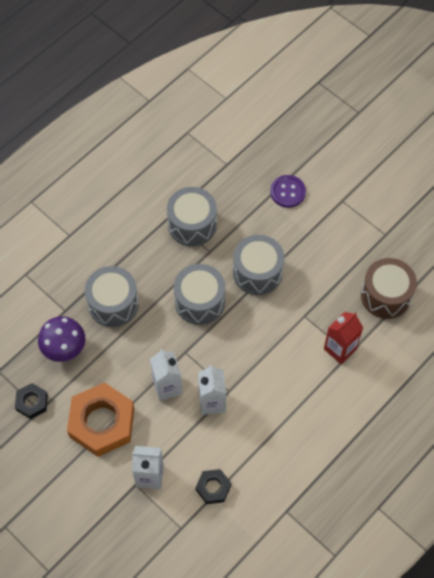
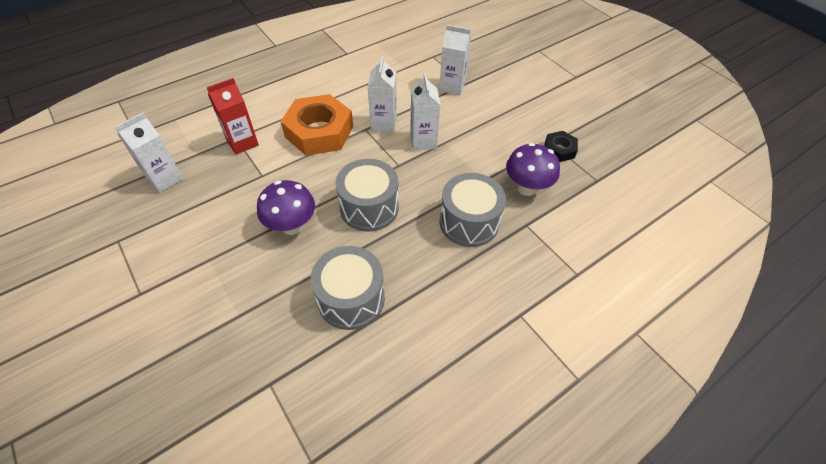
camera: 170 degrees left, 10 degrees down
(102, 423) = (490, 125): orange nut -> orange nut (319, 132)
(213, 488) = (400, 72): black nut -> none
(257, 272) = (292, 226): grey drum -> purple mushroom
(287, 192) = (204, 320): purple button -> none
(386, 295) = (165, 179): brown drum -> white carton

